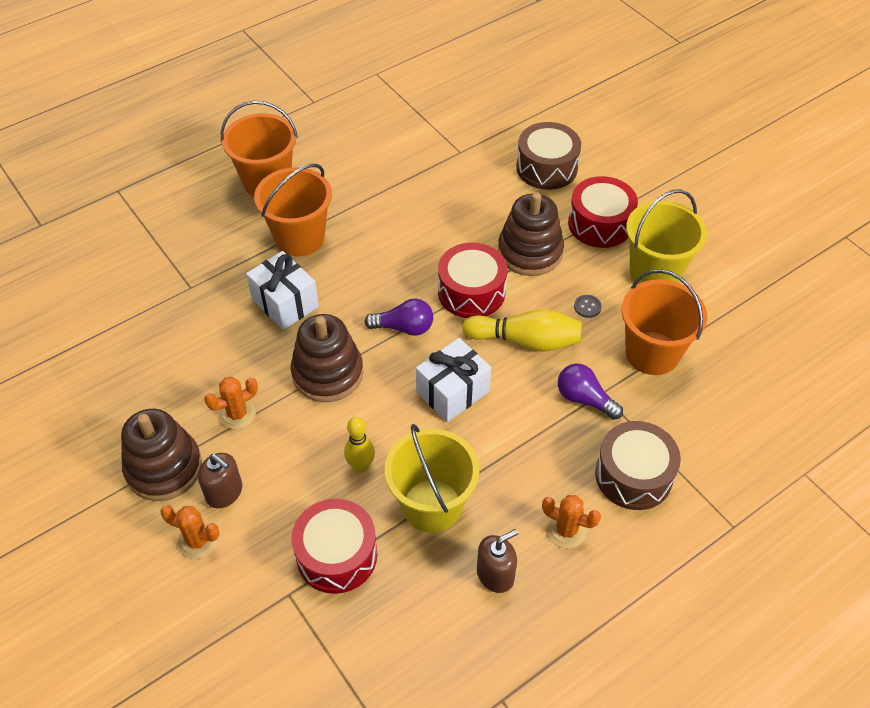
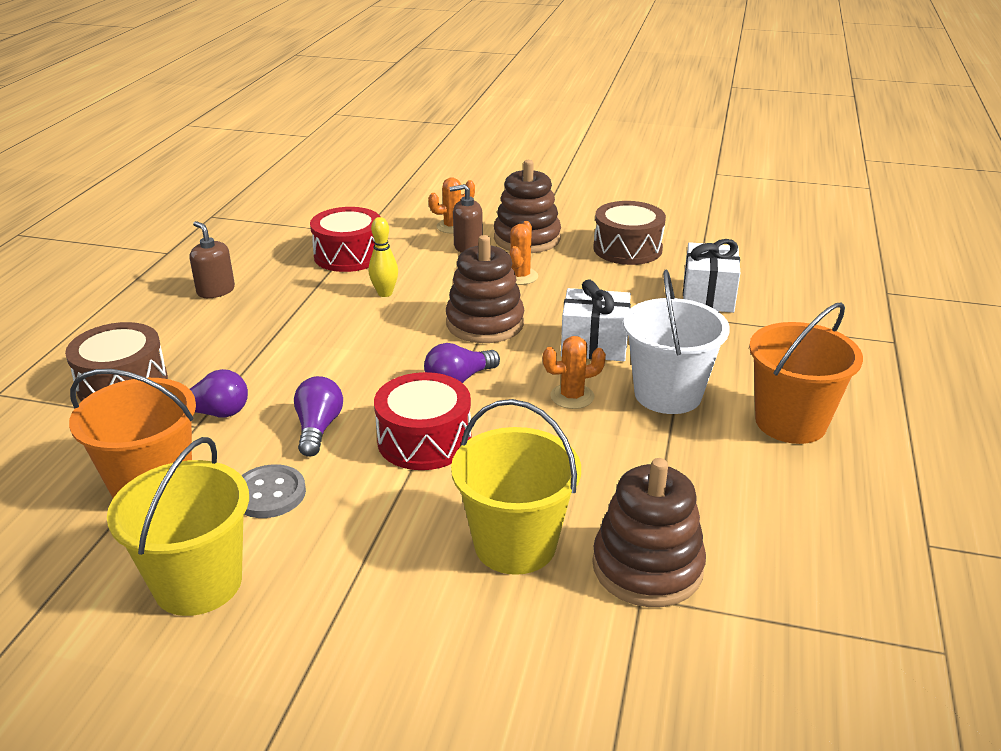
camera: 140 degrees right, 20 degrees down
(299, 238) = (667, 394): orange bucket -> white bucket
(432, 505) = (302, 299): yellow bucket -> yellow bucket (515, 545)
(452, 392) = (356, 361): white gift -> white gift (708, 296)
(495, 574) = (216, 291): brown soap dispenser -> brown soap dispenser turned 120 degrees clockwise
(525, 341) = (318, 428): yellow bowling pin -> purple light bulb
(530, 252) = (397, 516): brown stacking toy -> brown stacking toy (647, 567)
(546, 168) = (488, 652): brown drum -> brown drum (627, 249)
(566, 530) = (170, 330): orange cactus -> orange cactus (572, 396)
(587, 307) = (269, 494): grey button -> grey button, size x1.79
(600, 224) = (328, 608): red drum -> none

